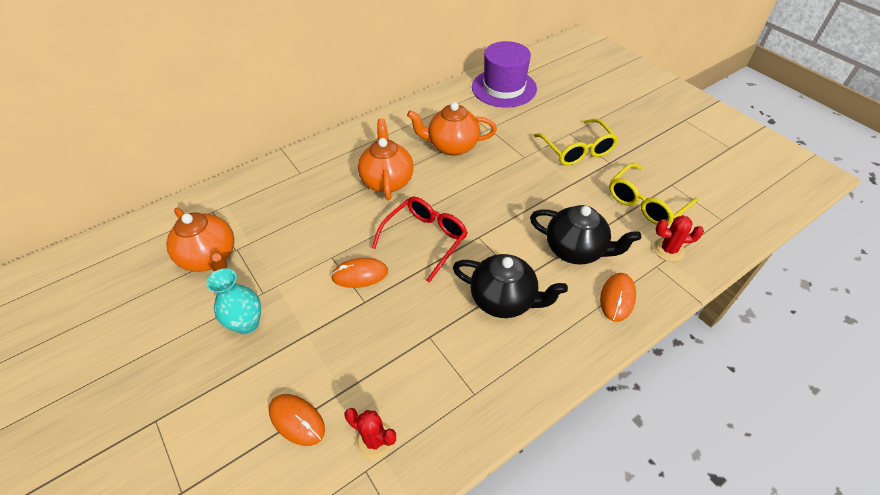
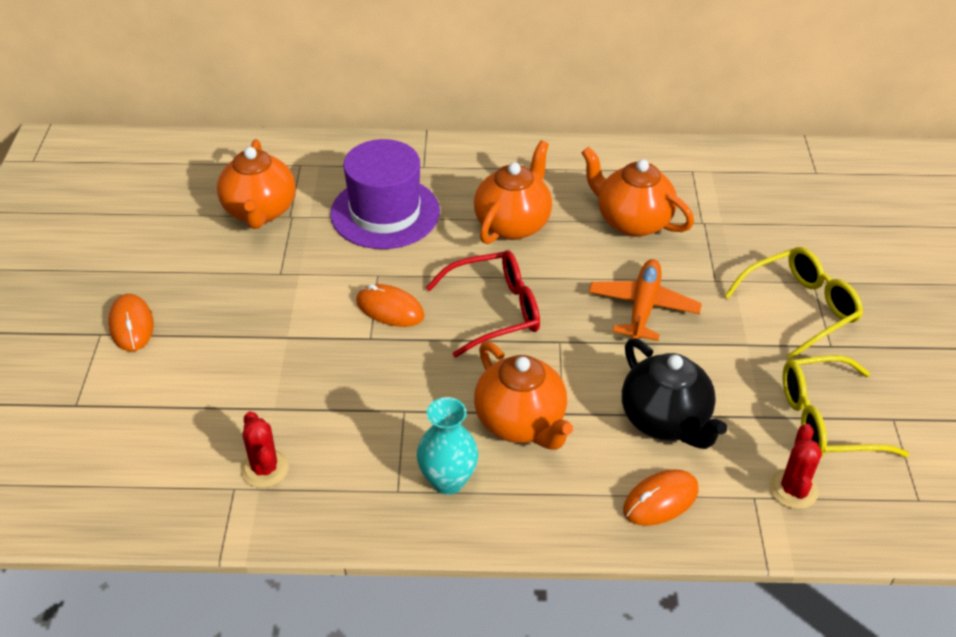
camera: 35 degrees right, 5 degrees down
(247, 324) = (241, 295): turquoise vase -> turquoise vase (448, 480)
(297, 420) = (213, 407): orange mouse -> orange mouse (131, 325)
(503, 191) = (643, 307): none -> orange plane
(503, 300) = (521, 422): black teapot -> orange teapot
(504, 88) = (780, 180): purple hat -> purple hat (385, 212)
(577, 150) = (800, 308): yellow glasses -> yellow glasses turned 135 degrees counterclockwise
(668, 250) = (793, 489): red cactus -> red cactus turned 60 degrees clockwise

